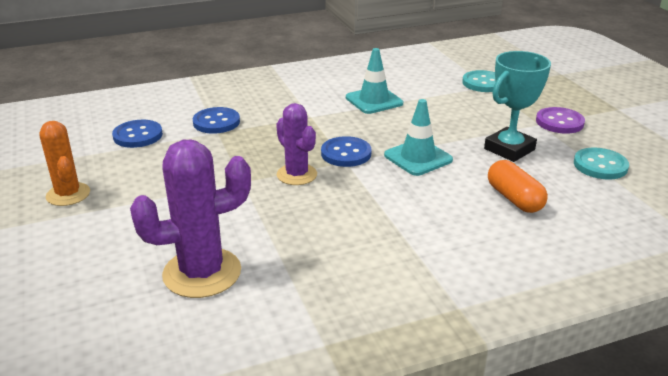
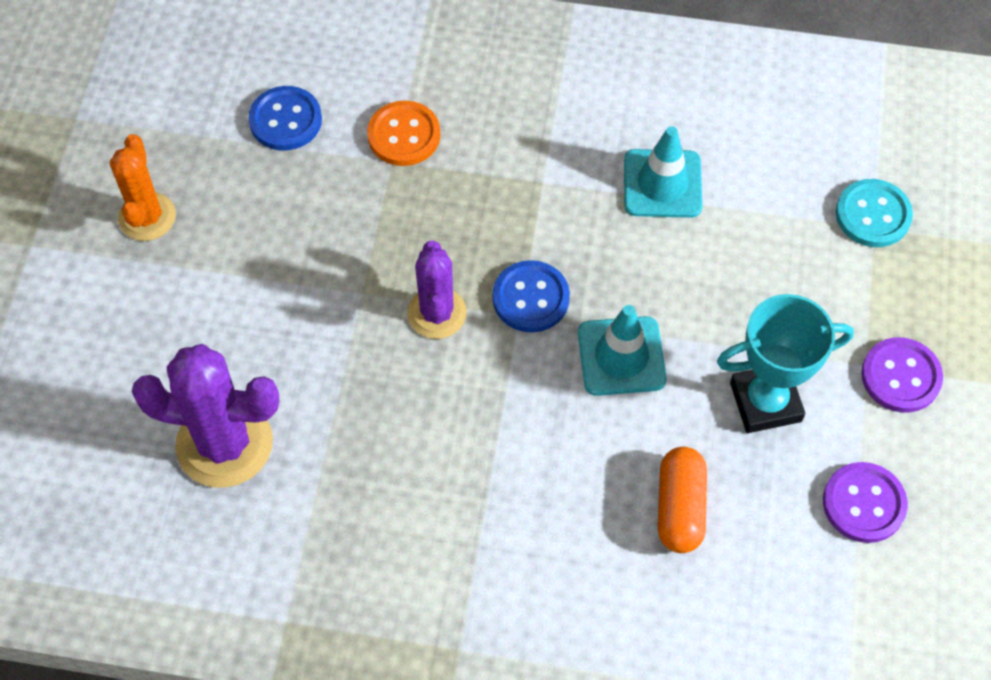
camera: 30 degrees right, 30 degrees up
(216, 122) = (404, 135): blue button -> orange button
(600, 165) = (864, 503): turquoise button -> purple button

